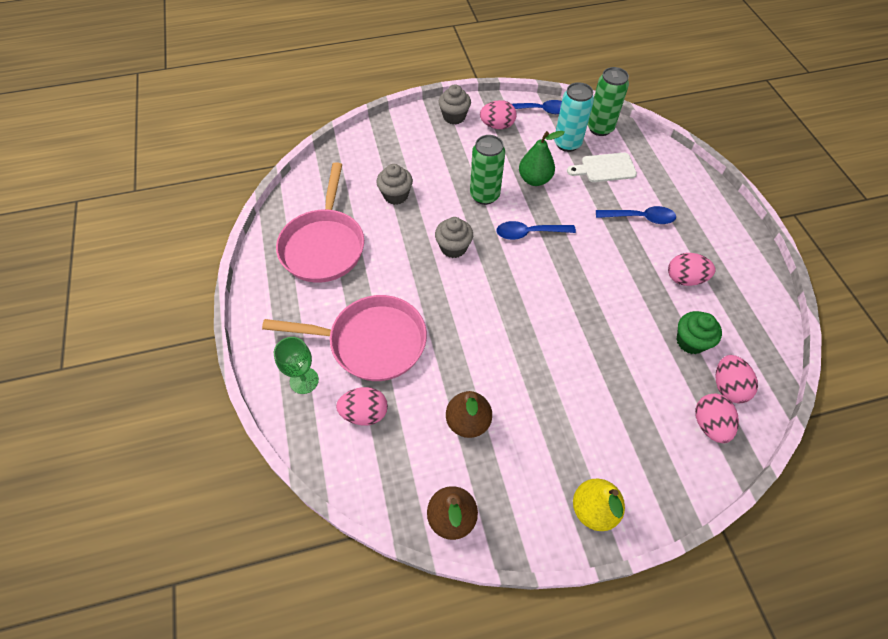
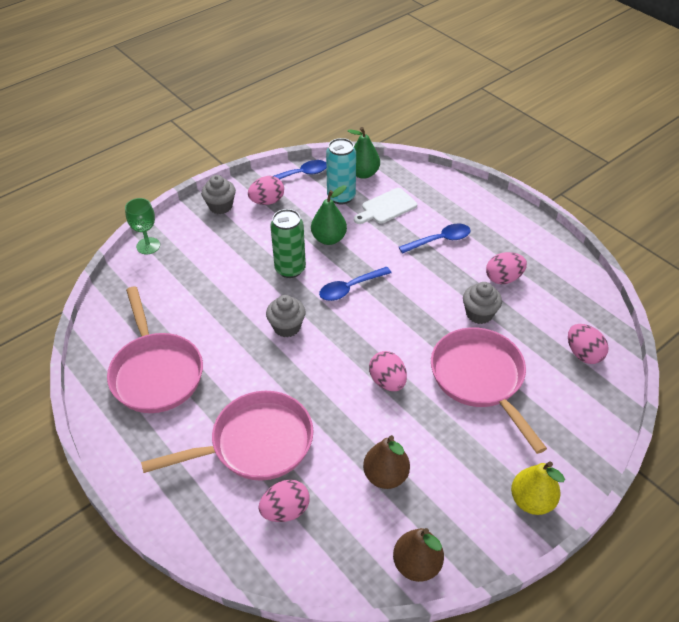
camera: 25 degrees left, 10 degrees down
(304, 380) = (208, 507): green goblet -> green goblet (148, 246)
(396, 195) = (203, 299): grey cupcake -> grey cupcake (479, 314)
(600, 128) = (363, 173): green can -> green pear
(607, 368) = (480, 379): none -> pink pan
(690, 341) = (535, 329): green cupcake -> none
(709, 424) = (585, 390): pink egg -> pink egg (387, 381)

